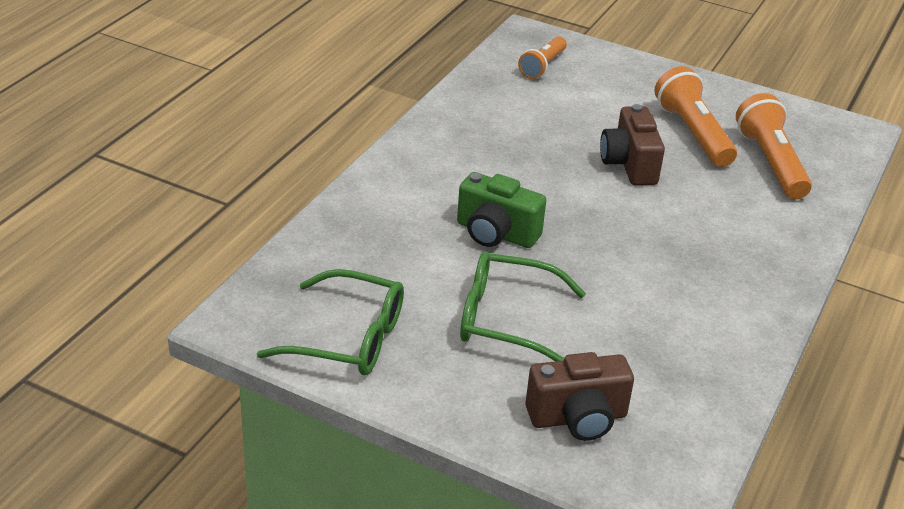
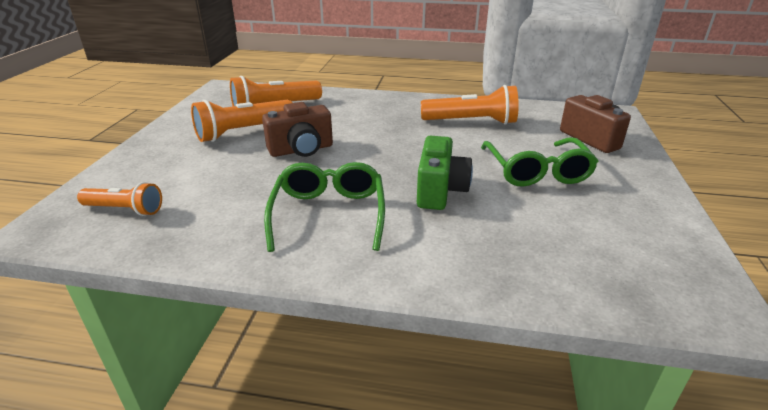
camera: 105 degrees left, 5 degrees down
(348, 338) = (645, 234): green glasses -> green glasses (329, 214)
(676, 319) = (471, 122): none -> orange flashlight

